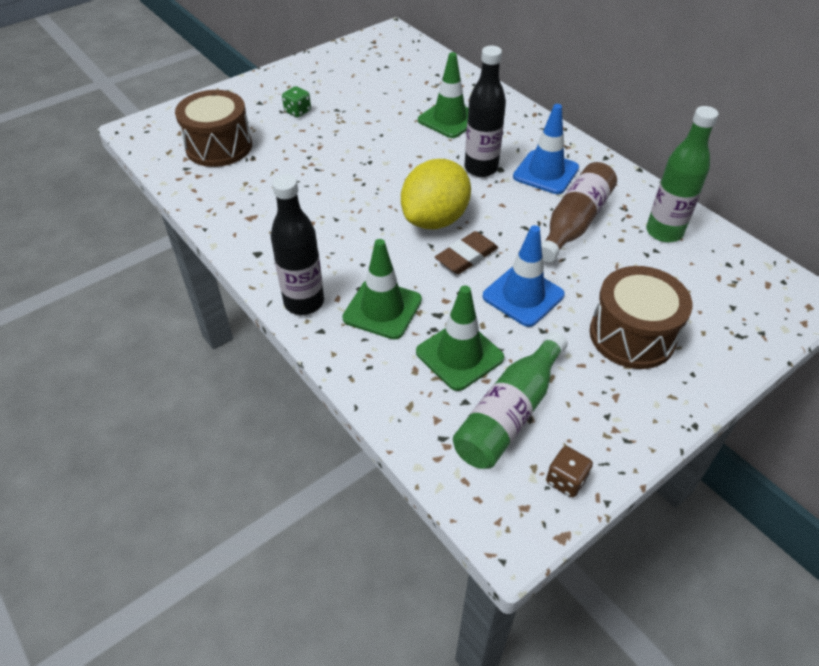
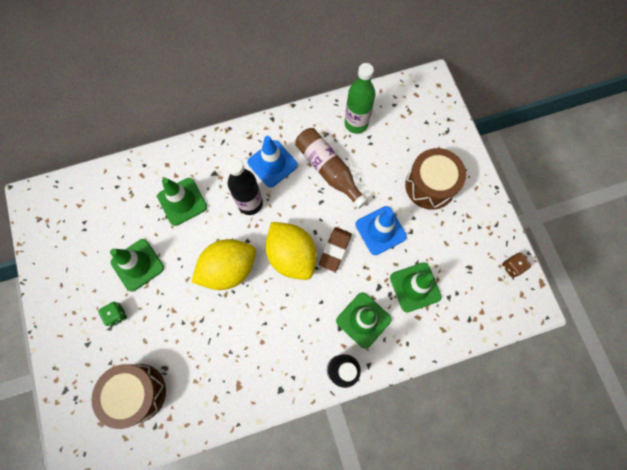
camera: 70 degrees left, 25 degrees up
(359, 109) = (137, 265): none -> green traffic cone
(389, 173) = (228, 269): none -> yellow lemon
(466, 256) = (335, 250): brown eraser -> brown eraser turned 45 degrees clockwise
(509, 413) = (464, 277): green bottle -> none

